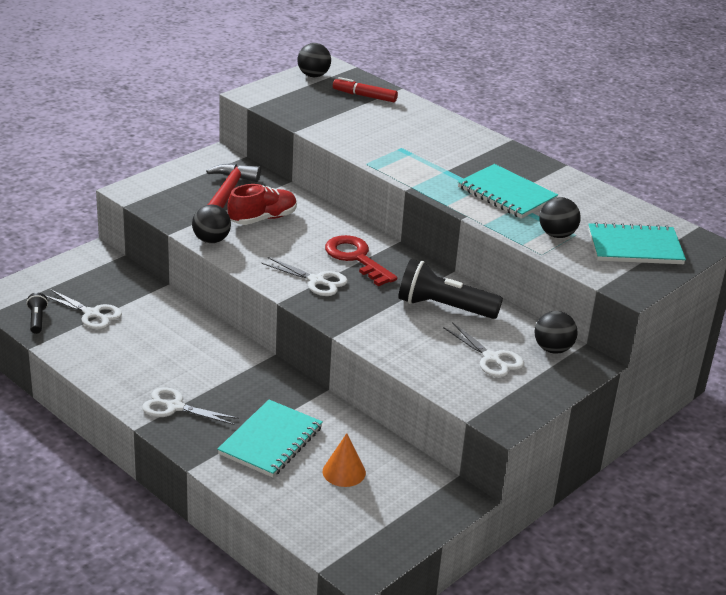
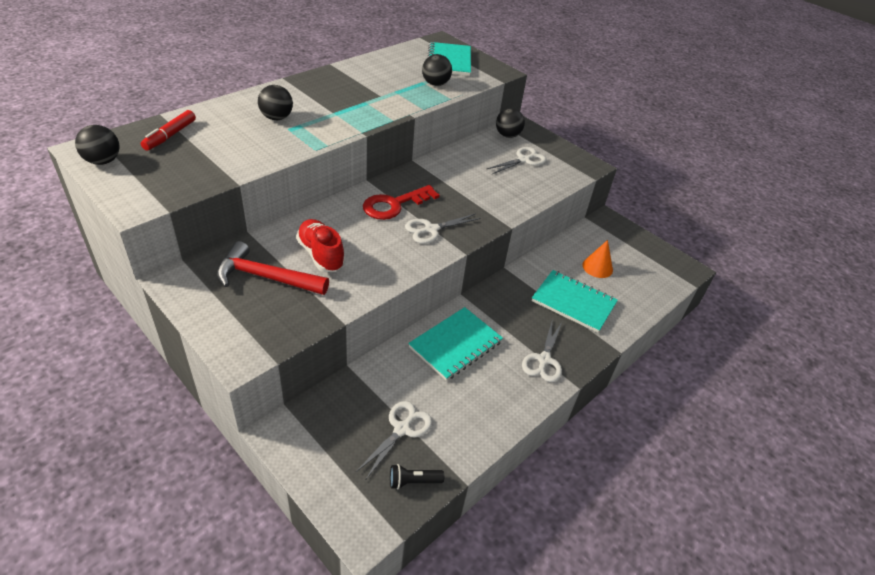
camera: 90 degrees left, 10 degrees up
(211, 240) = (359, 292): black ball -> black ball (276, 118)
(316, 281) = (431, 229): white scissors -> white scissors turned 150 degrees counterclockwise
(444, 307) = (464, 171): black flashlight -> none
(506, 194) = (375, 93): turquoise notebook -> turquoise notebook (455, 345)

